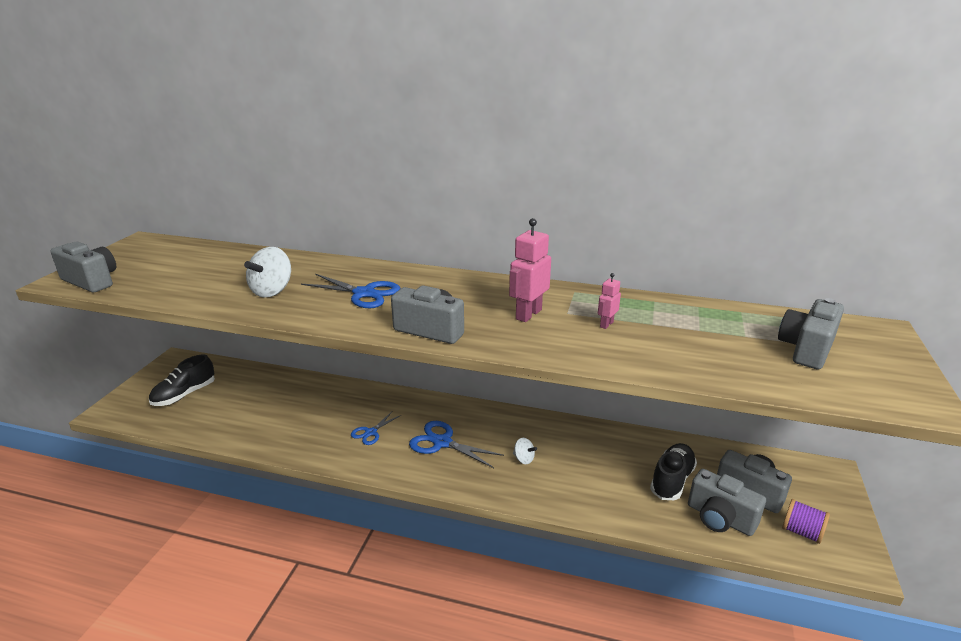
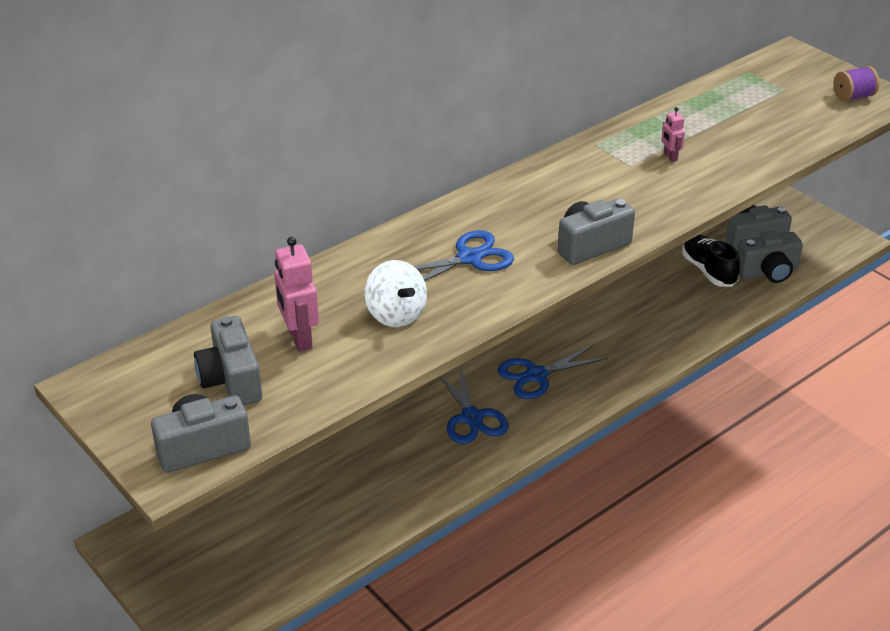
camera: 55 degrees left, 10 degrees up
(184, 394) = (232, 549): black shoe -> none
(371, 432) = (472, 417): blue scissors -> blue scissors, size x1.63
(524, 459) = (608, 336): white spinning top -> none
(528, 314) = (613, 185): pink robot -> pink robot (299, 338)
(801, 532) = (810, 244): purple spool -> purple spool (853, 97)
(806, 349) = (788, 96): grey camera -> grey camera (231, 380)

